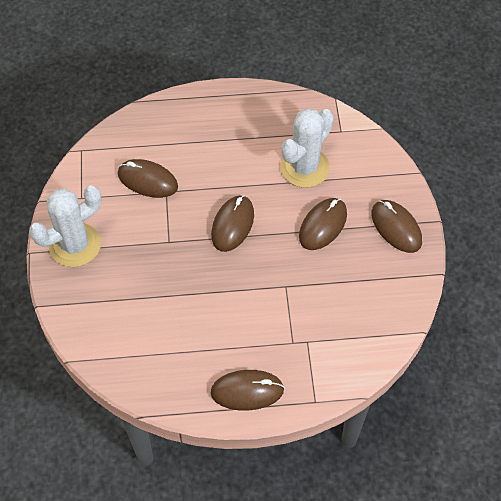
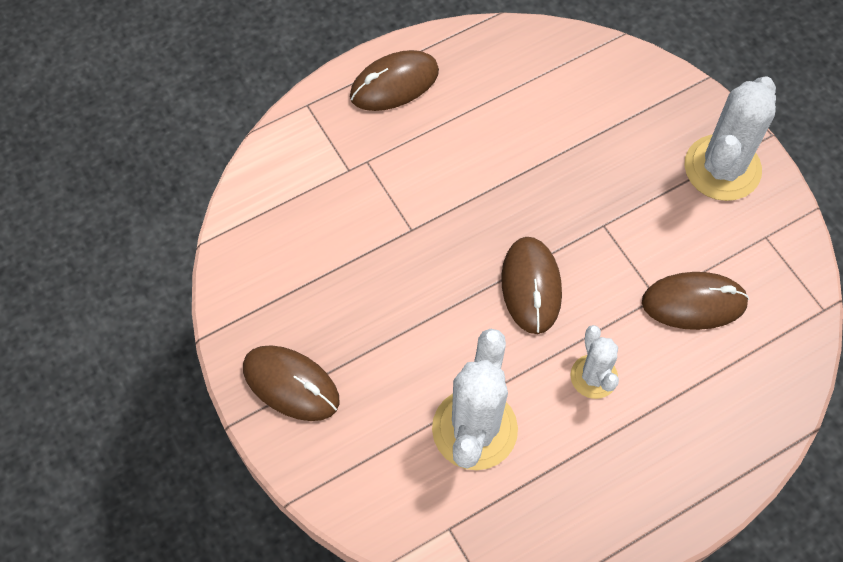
camera: 155 degrees right, 5 degrees up
(226, 167) = (594, 376): none -> white cactus
(323, 225) = (401, 341): brown mouse -> none

